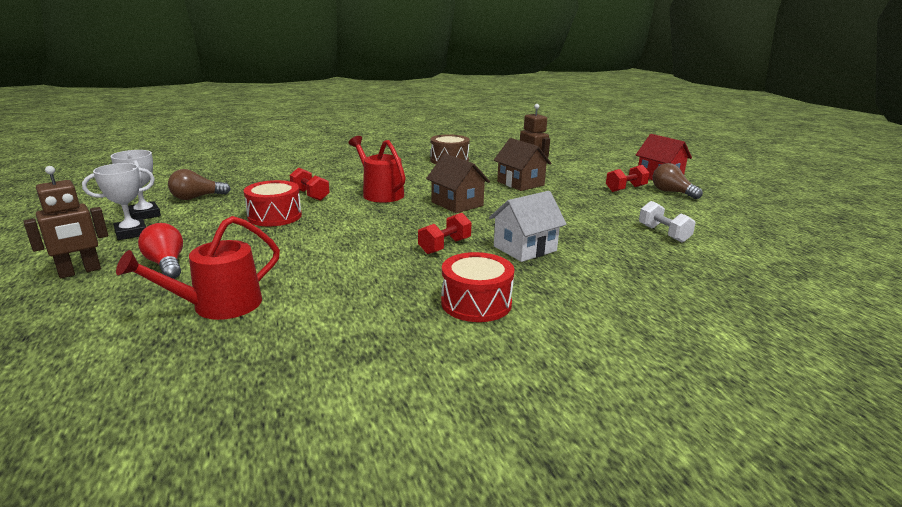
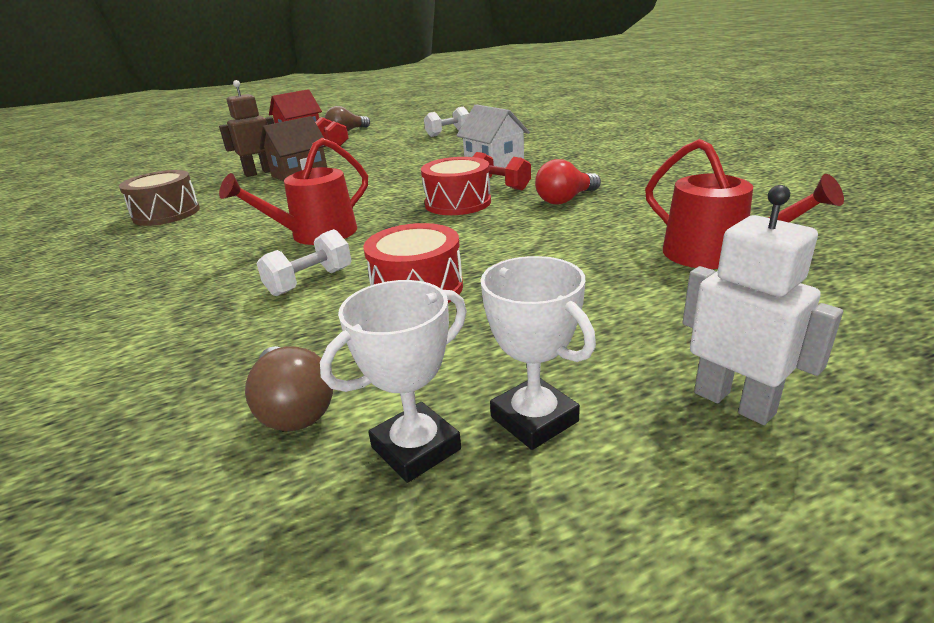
camera: 90 degrees left, 5 degrees up
(80, 272) = (734, 402): brown robot -> white robot
(166, 264) = (643, 323): red light bulb -> red light bulb (565, 200)
(310, 195) = (310, 282): red dumbbell -> white dumbbell
(457, 204) = (369, 193): brown house -> none
(476, 303) = (611, 168): red drum -> red drum (458, 203)

